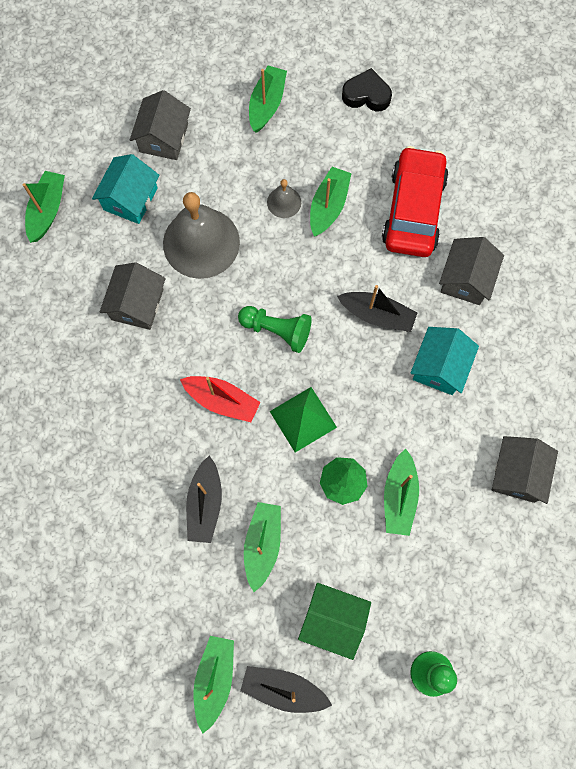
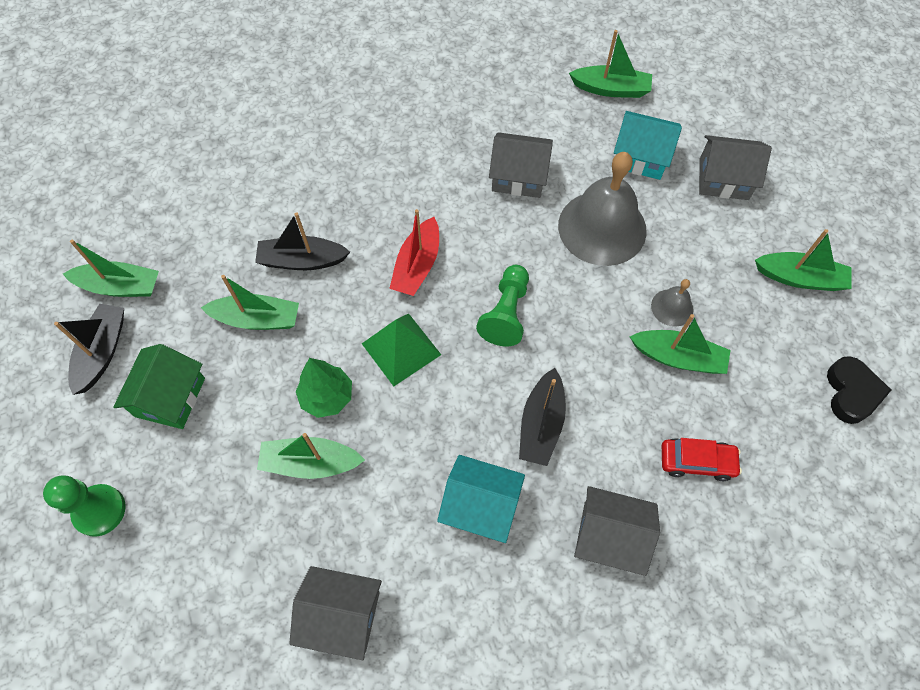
camera: 85 degrees right, 10 degrees down
(413, 210) = (696, 461): red car -> red car, size x0.51

